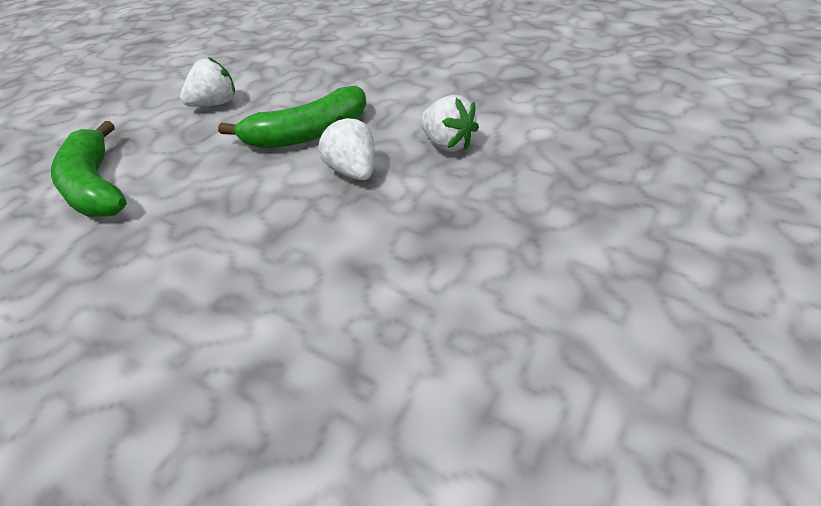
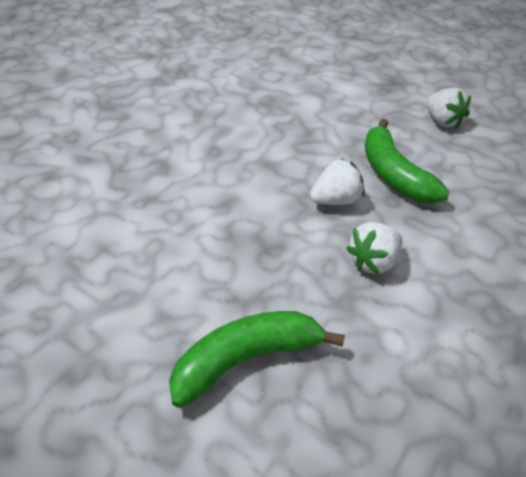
camera: 90 degrees right, 0 degrees up
(96, 186) = (332, 87): green banana -> green banana (247, 359)

